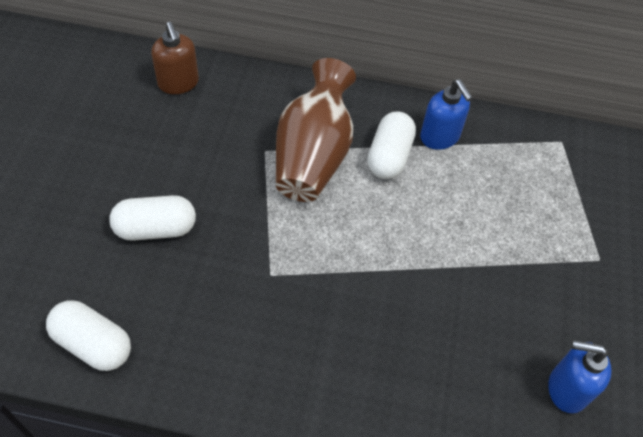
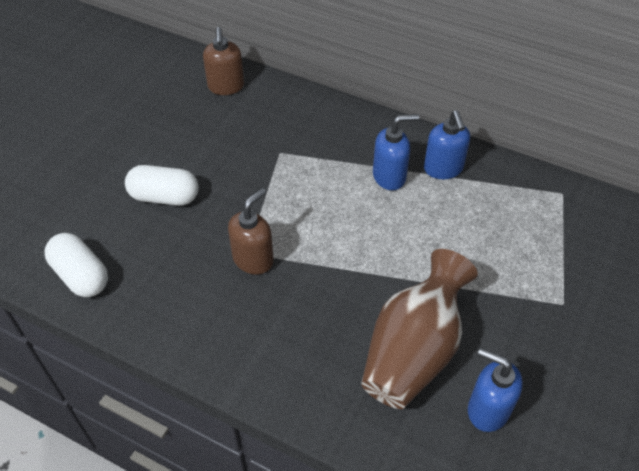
camera: 20 degrees right, 5 degrees down
(280, 281) = (253, 259): none -> brown soap dispenser
(313, 155) = (321, 164): brown vase -> brown vase (413, 351)
(389, 156) = (389, 176): white capsule -> blue soap dispenser

